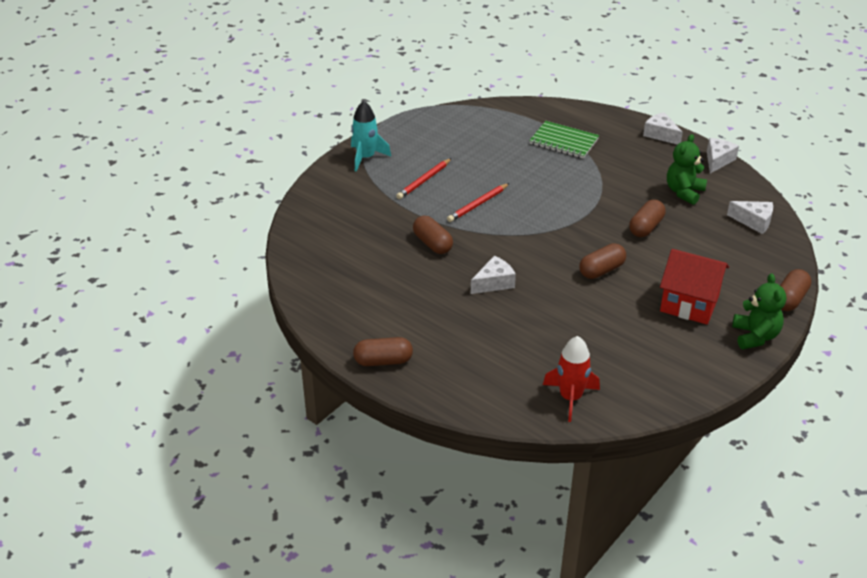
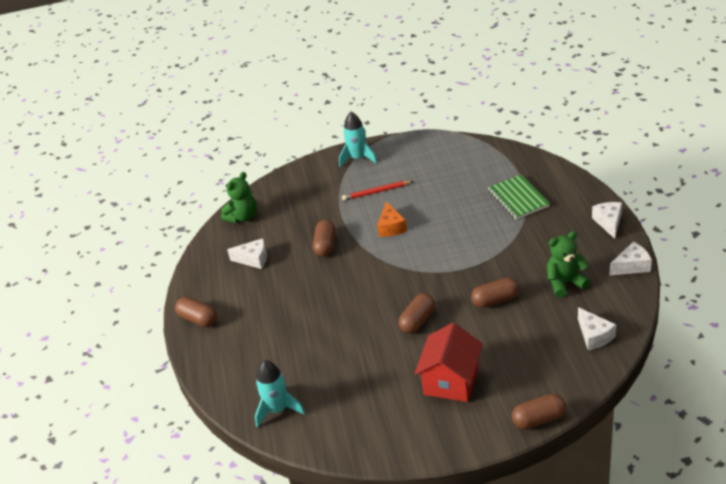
camera: 45 degrees right, 0 degrees up
(478, 205) = (391, 227): red pencil -> orange cheese
(494, 283) = (331, 295): white cheese -> white cheese (253, 259)
(570, 398) = (278, 409): red rocket -> turquoise rocket
(601, 270) = (417, 321): brown capsule -> brown capsule turned 60 degrees counterclockwise
(689, 303) = (451, 381): red house -> red house turned 45 degrees clockwise
(755, 336) = (469, 435): green teddy bear -> green teddy bear (243, 217)

